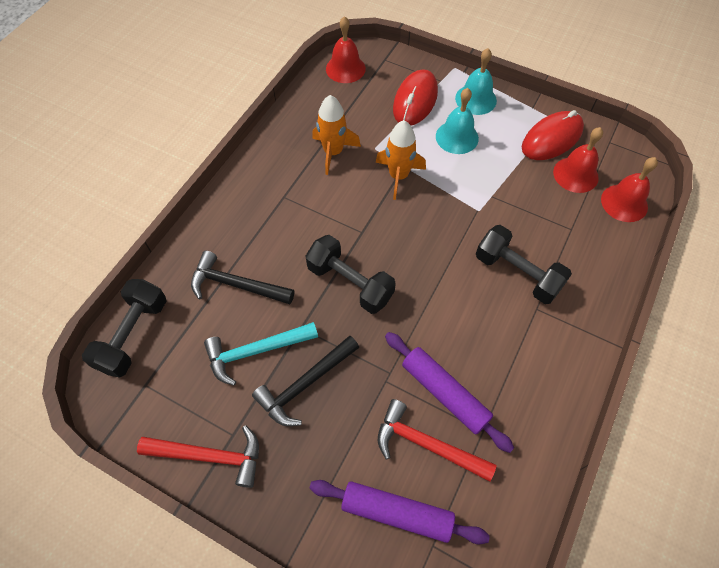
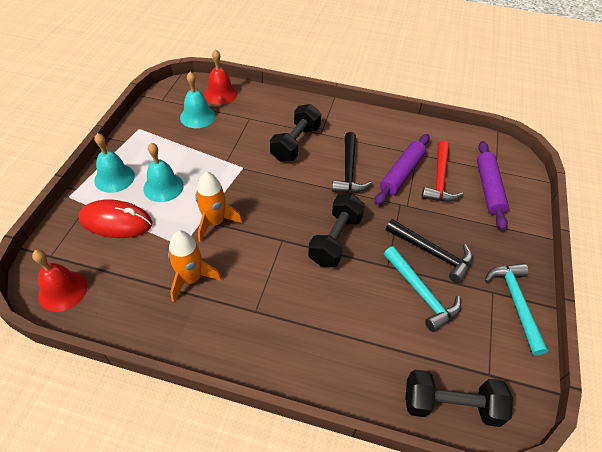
camera: 105 degrees left, 10 degrees down
(210, 456) = (515, 303): red hammer -> turquoise hammer
(236, 285) = (366, 326): black hammer -> black hammer (349, 170)
(551, 138) = (161, 129): red mouse -> none
(575, 174) = (197, 116): red bell -> turquoise bell

